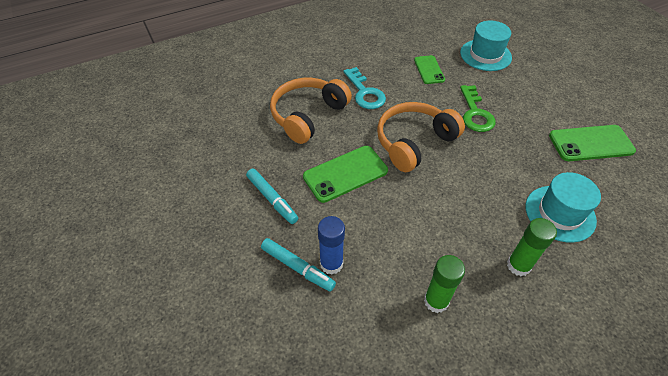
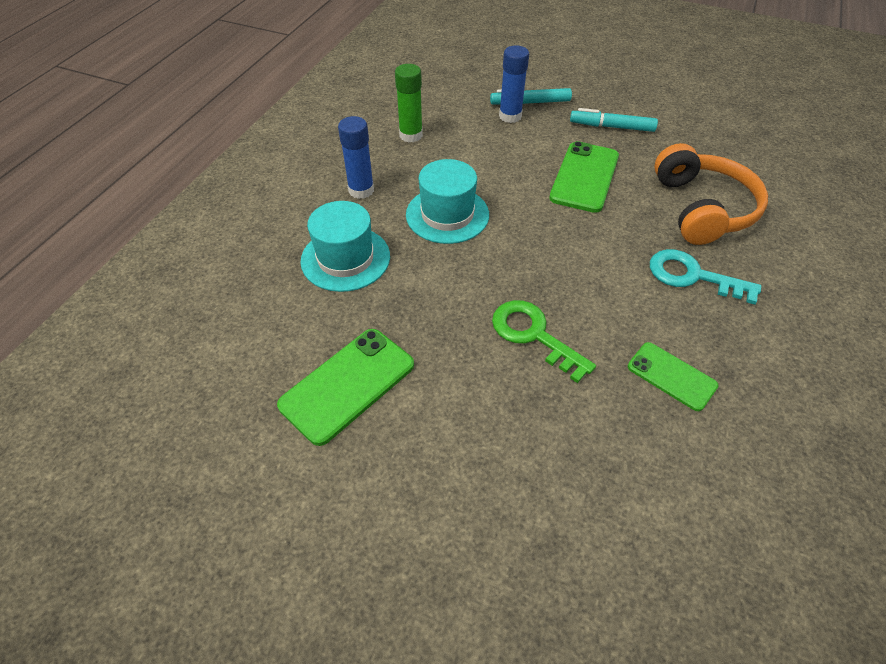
camera: 140 degrees right, 0 degrees up
(414, 142) = (562, 247): orange headphones -> none
(485, 55) = (631, 486): turquoise hat -> turquoise hat (447, 215)
(518, 265) = (361, 190): green glue stick -> blue glue stick

